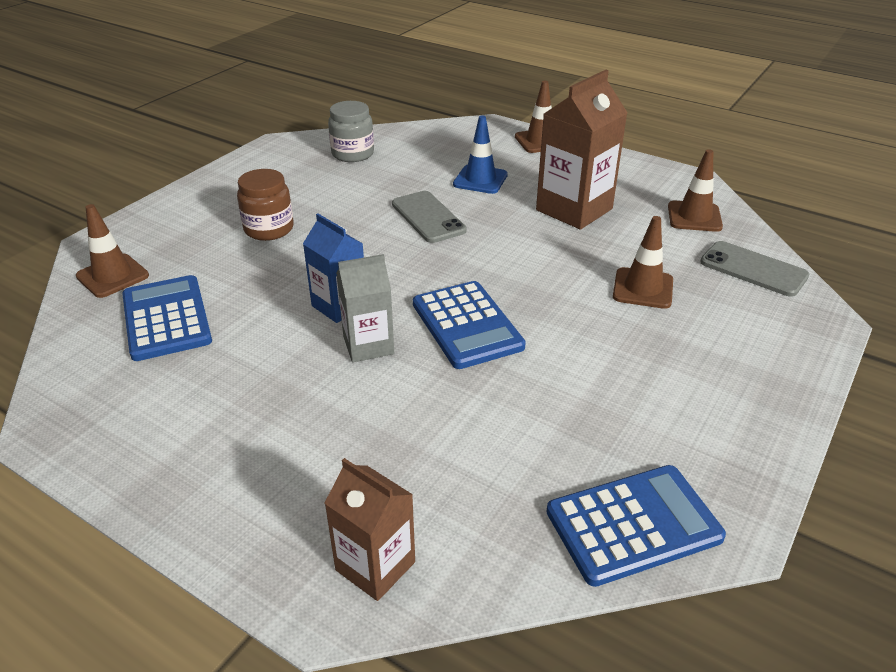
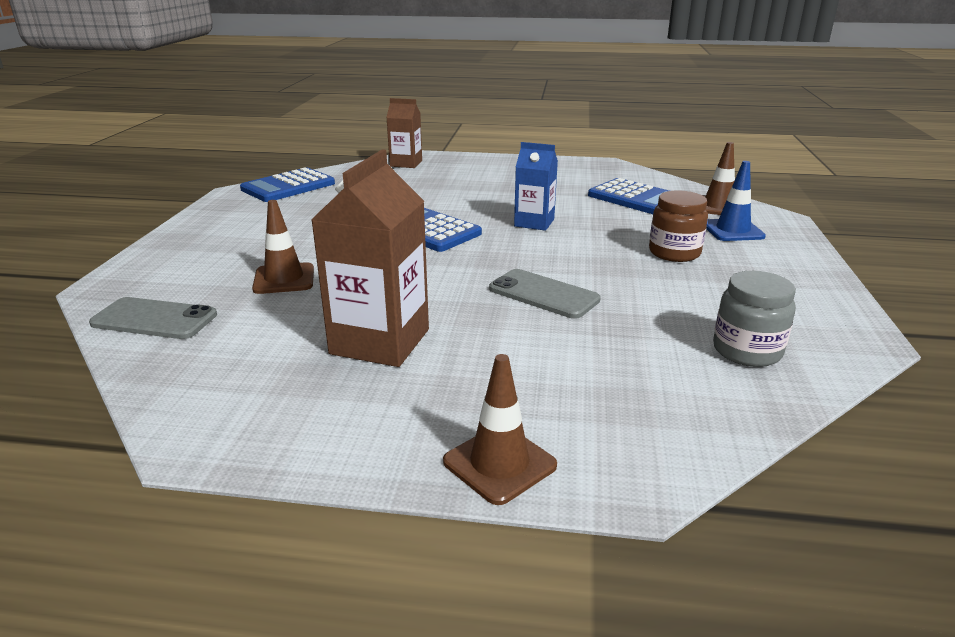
camera: 155 degrees right, 10 degrees down
(368, 345) = (487, 211): grey carton -> none
(480, 180) = (532, 354): blue traffic cone -> blue traffic cone (732, 230)
(694, 217) = (209, 369): brown traffic cone -> none

